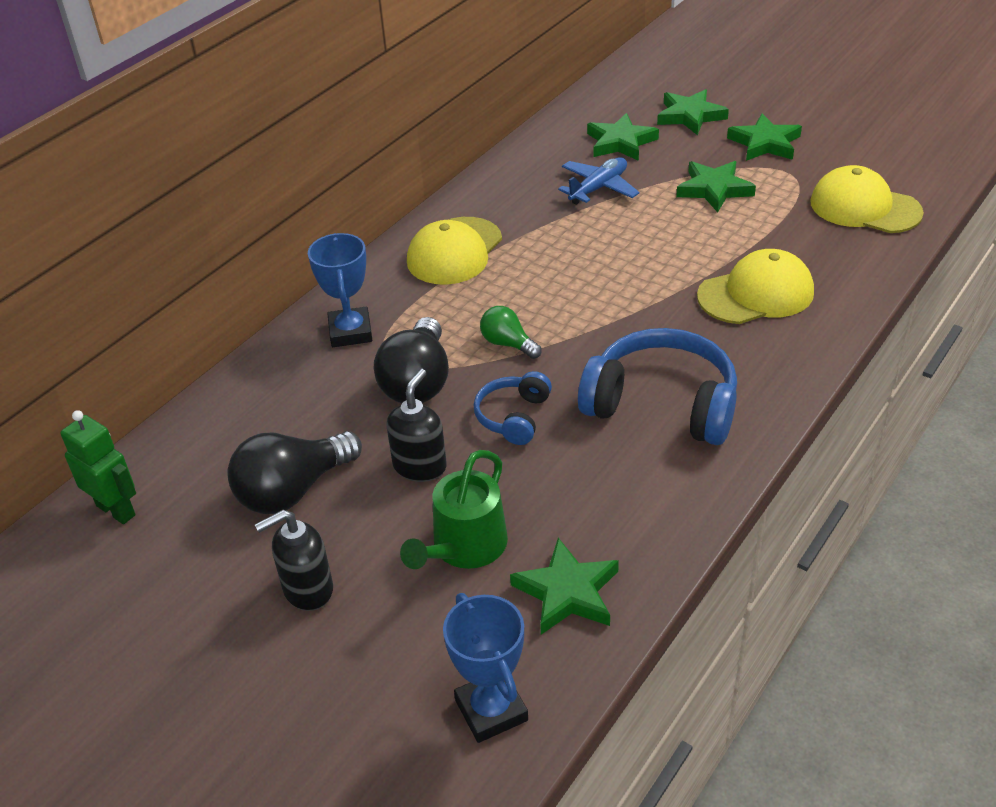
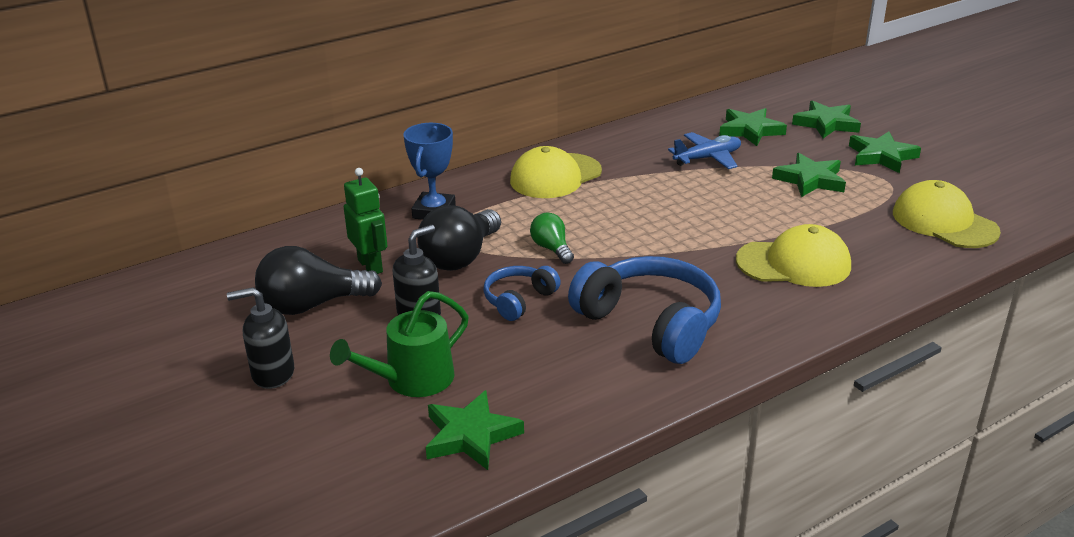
camera: 20 degrees right, 10 degrees down
(116, 510) = (179, 284): green robot -> green robot (370, 266)
(491, 710) = (347, 500): blue trophy -> none

